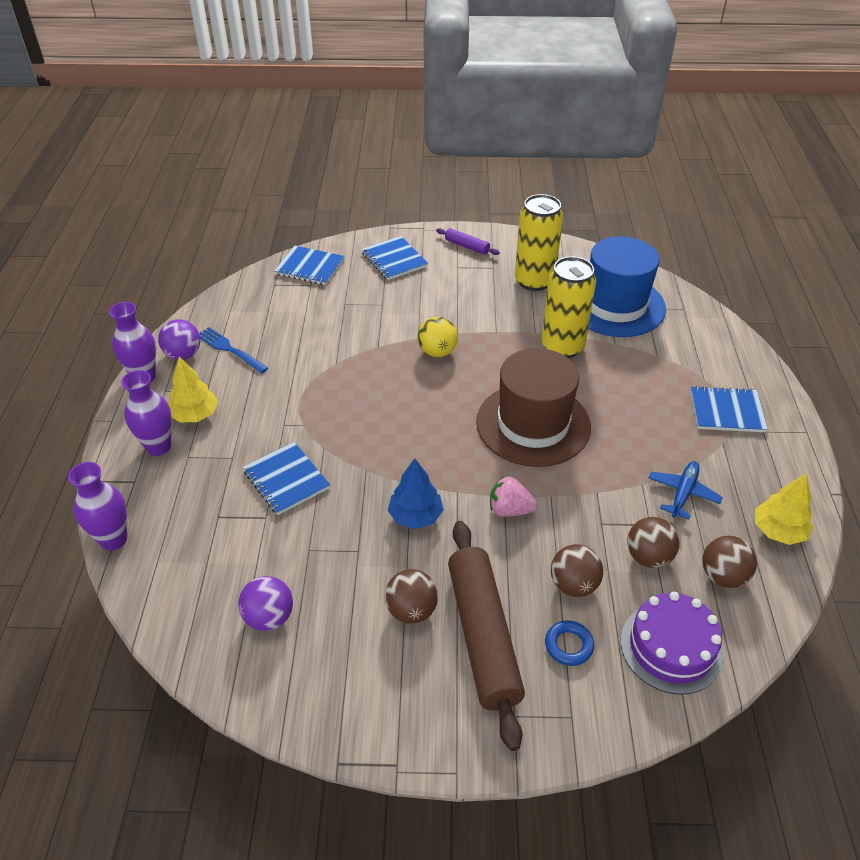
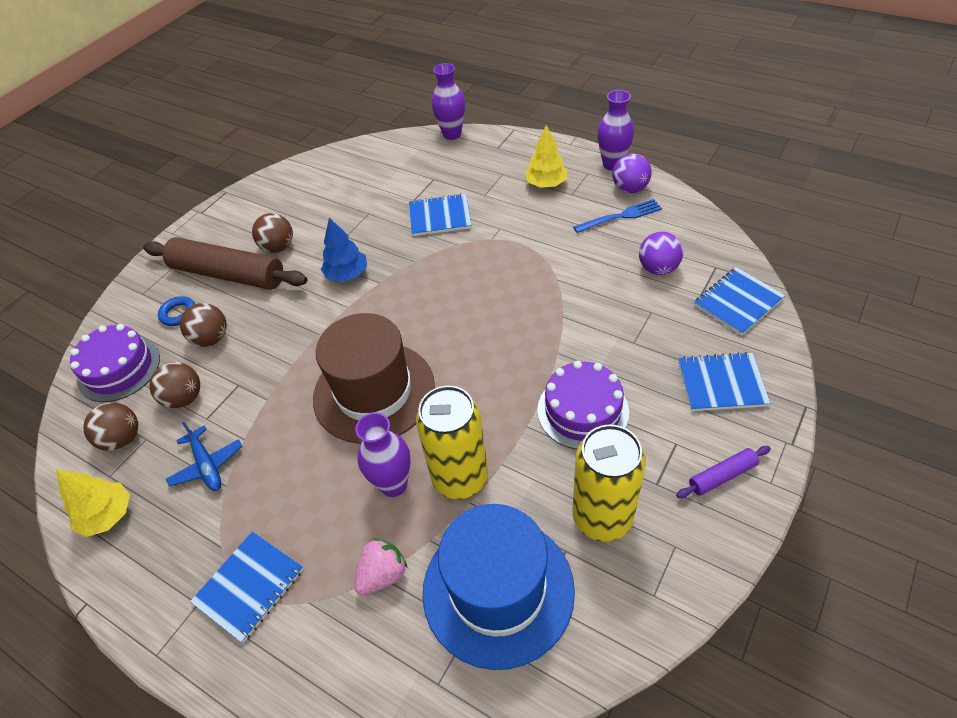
camera: 125 degrees right, 5 degrees up
(158, 447) = (524, 162): purple vase -> purple vase (393, 484)
(269, 617) = (335, 186): purple ball -> purple ball (658, 268)
(437, 352) = (525, 359): yellow ball -> none
(462, 310) = (582, 410): none -> purple cake
(509, 510) = (303, 331): pink strawberry -> pink strawberry (383, 575)

